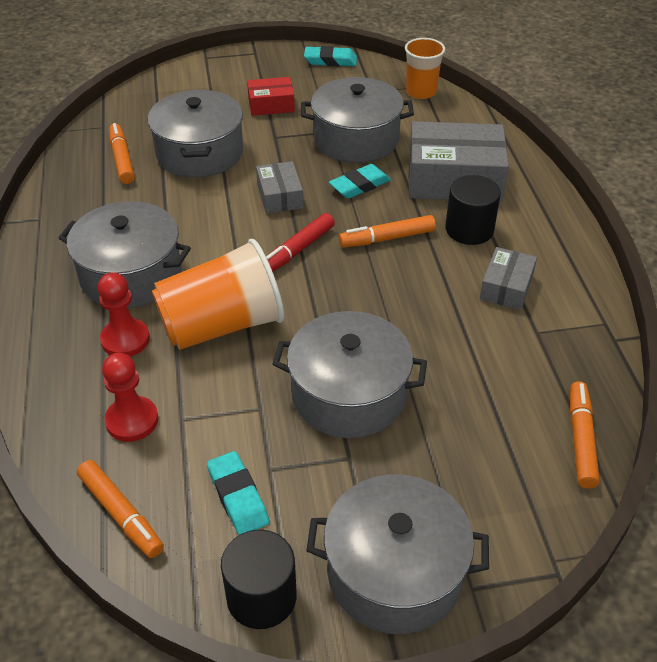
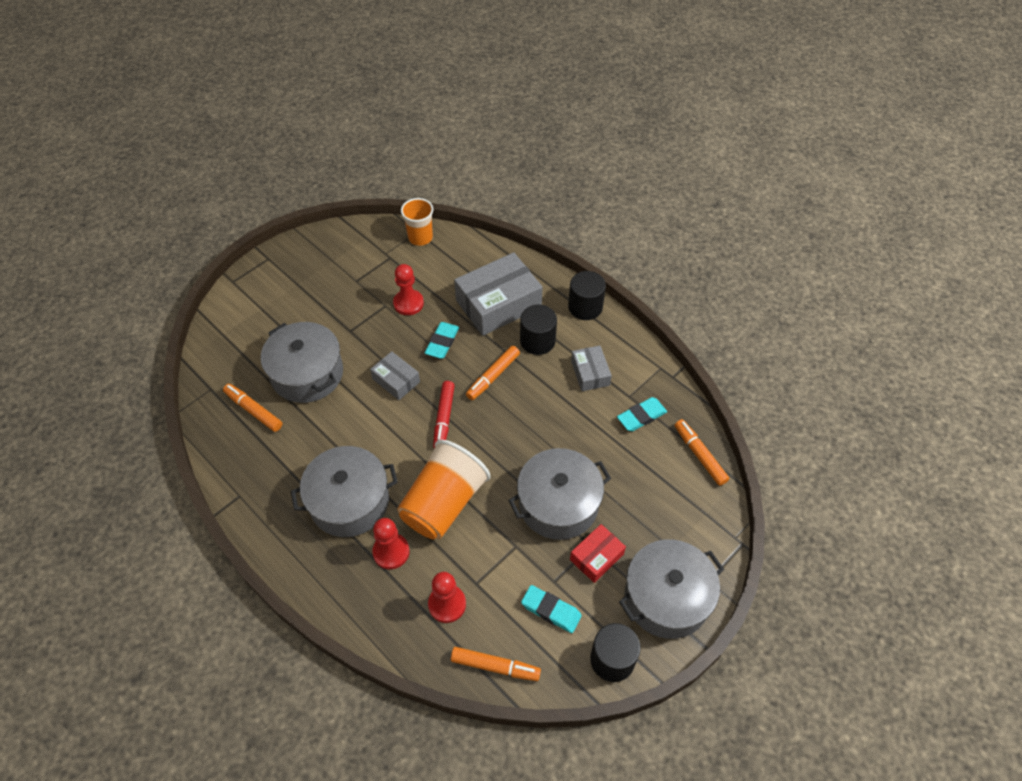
camera: 35 degrees left, 10 degrees up
(271, 105) = (323, 303): red box -> red box (596, 557)
(330, 60) = (332, 239): turquoise eraser -> turquoise eraser (641, 416)
(356, 139) = (408, 303): grey pot -> red pawn
(557, 223) = (585, 307): none -> black cylinder

